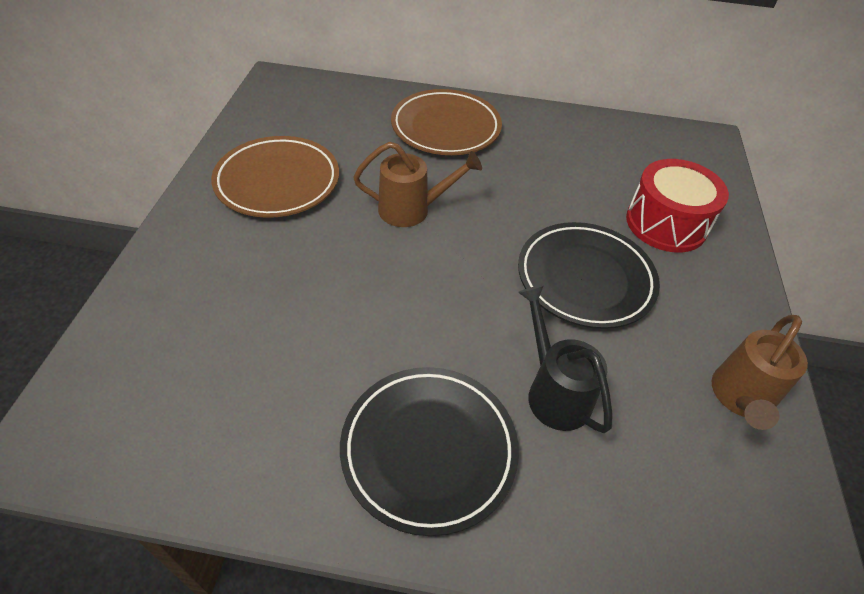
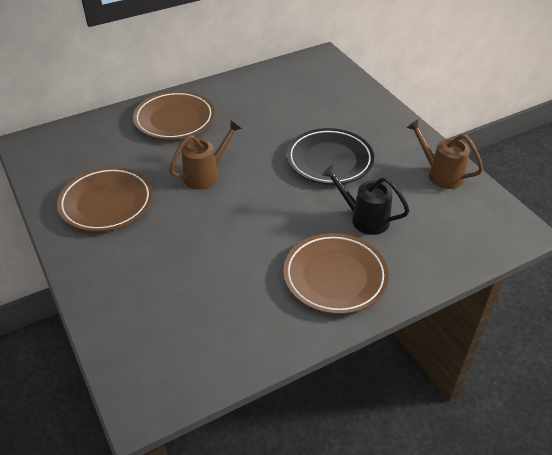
camera: 35 degrees left, 5 degrees down
(429, 450) = (335, 277): black plate -> brown plate
(666, 223) = (342, 112): red drum -> none
(740, 398) = (440, 174): brown watering can -> brown watering can turned 135 degrees clockwise

